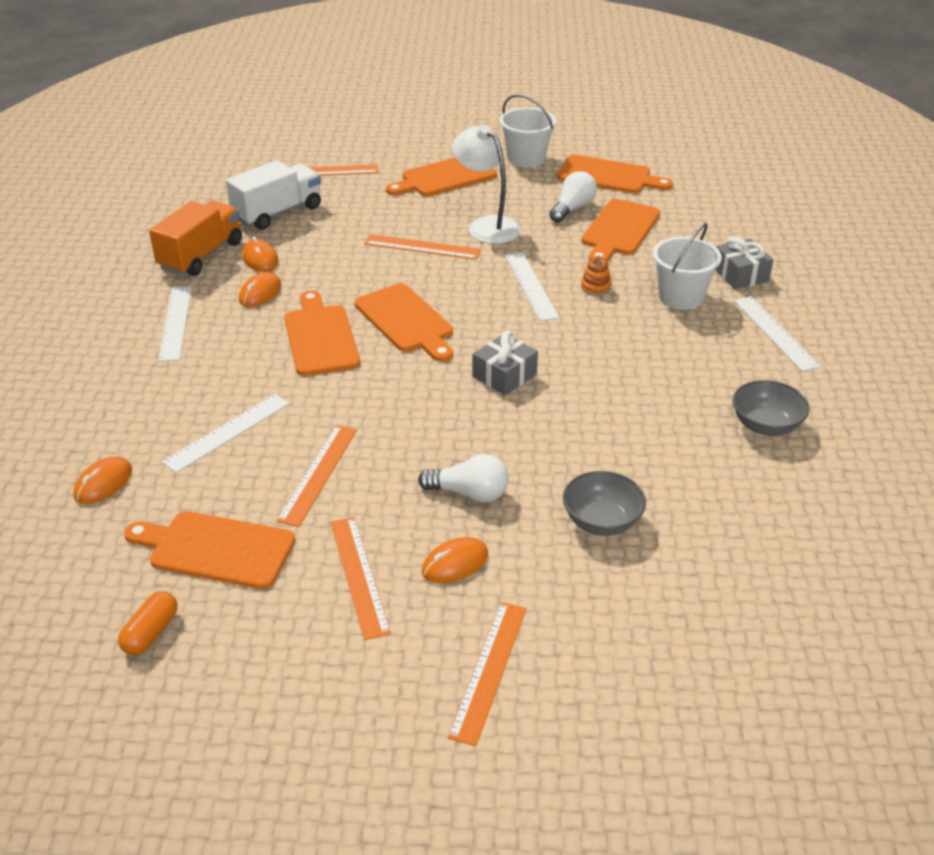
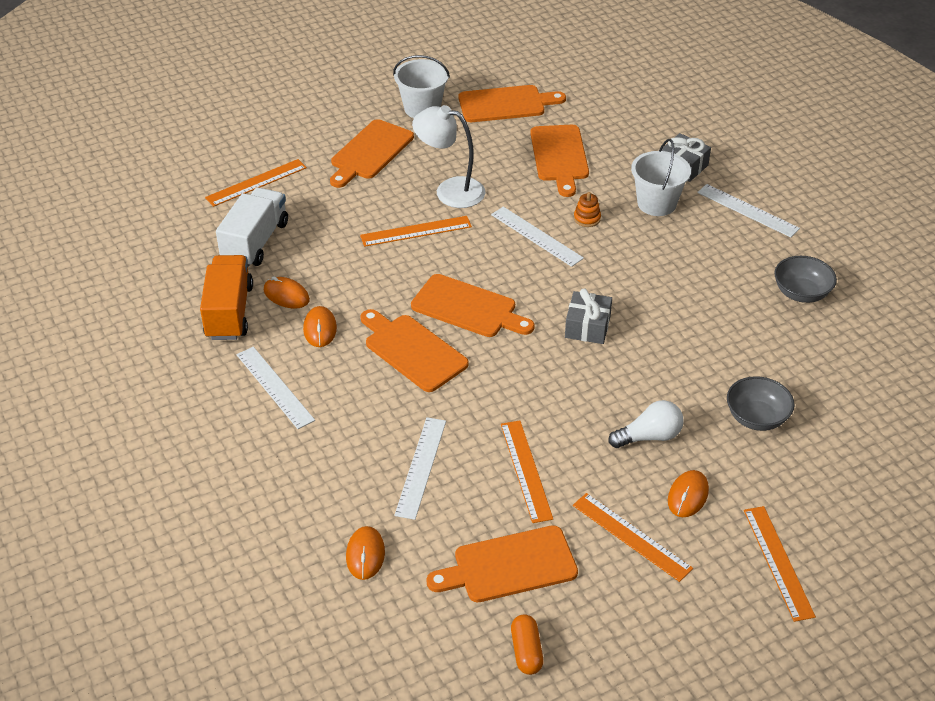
camera: 30 degrees left, 5 degrees up
(572, 208) = (505, 148): white light bulb -> none

